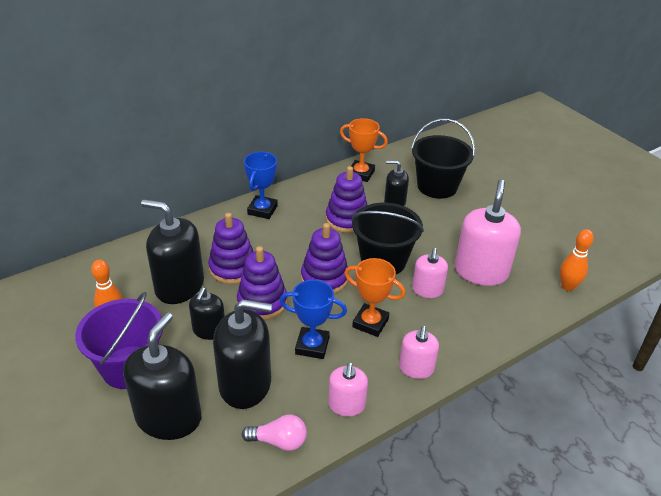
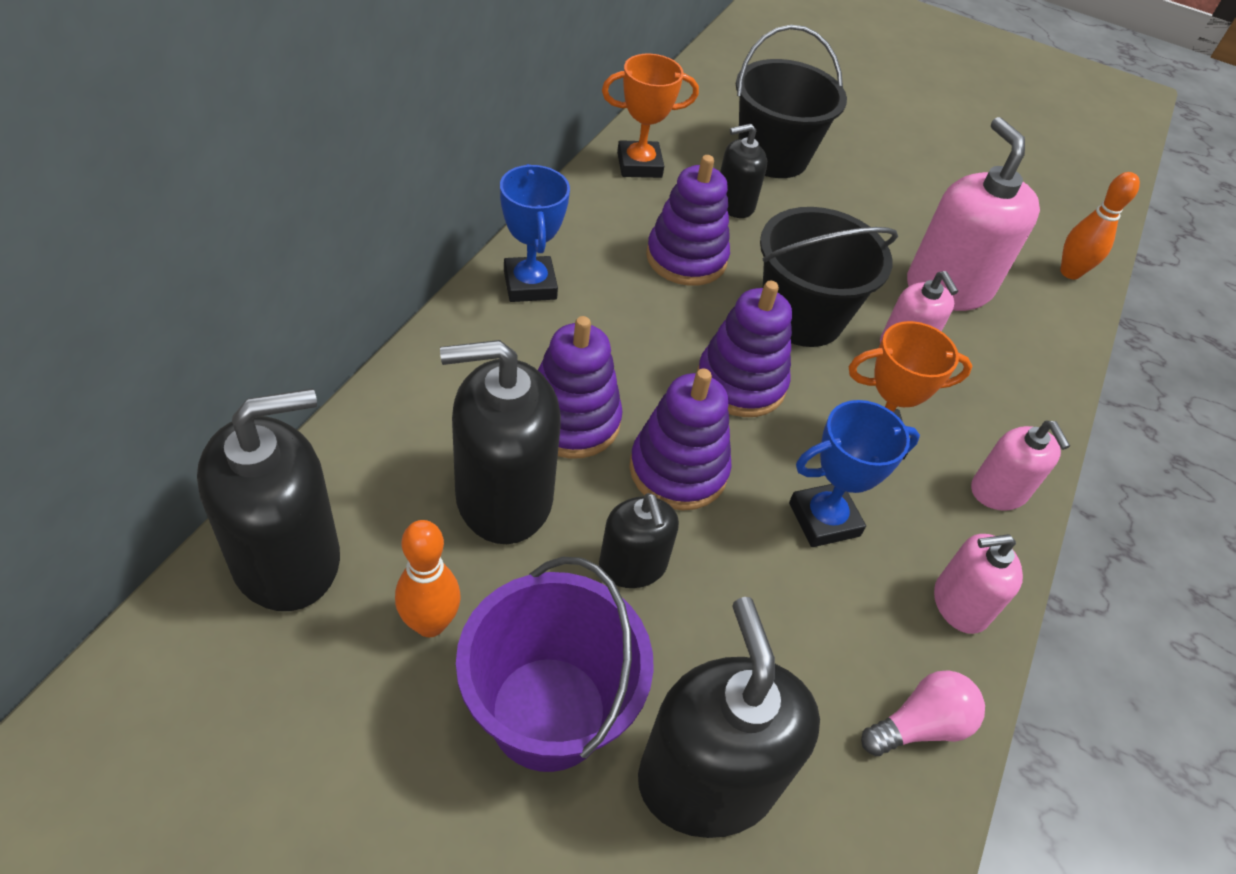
camera: 35 degrees left, 10 degrees up
(245, 384) = (780, 644): black soap dispenser -> black soap dispenser (287, 558)
(346, 405) = (960, 604): pink soap dispenser -> pink soap dispenser turned 105 degrees clockwise

